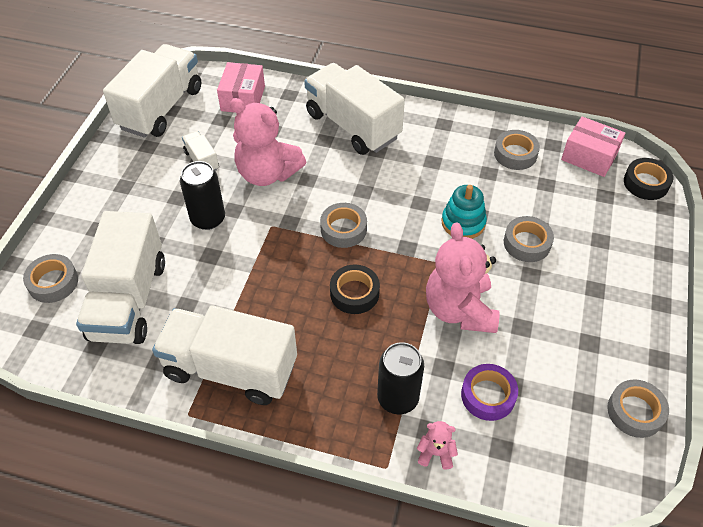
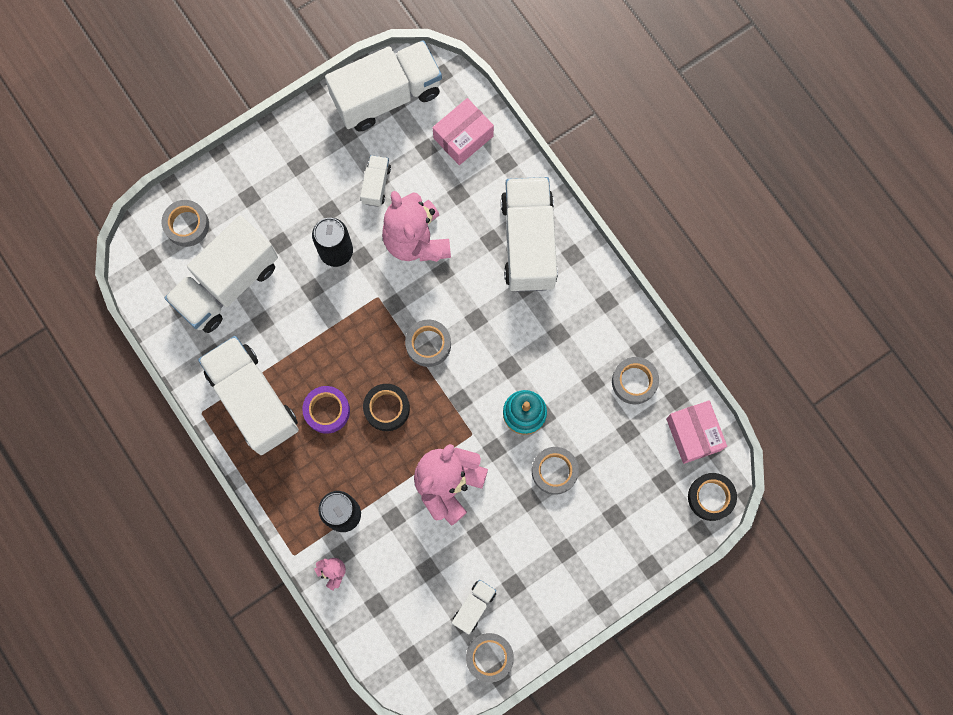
camera: 40 degrees right, 25 degrees up
(488, 395) = (404, 563): purple tape -> purple tape (327, 410)
(579, 383) = (474, 607): none -> white truck

